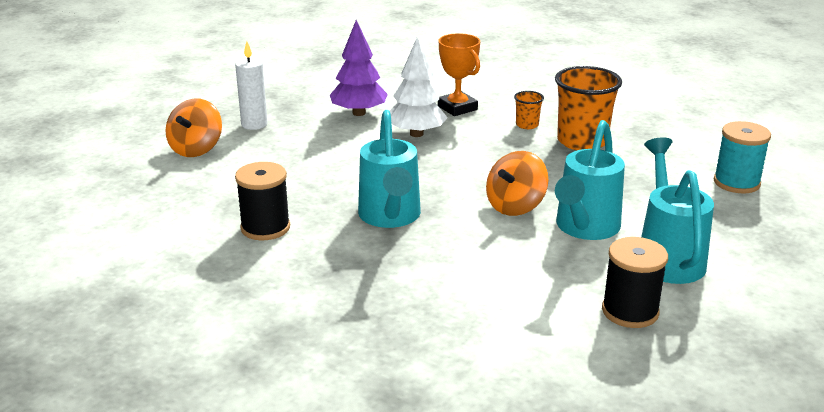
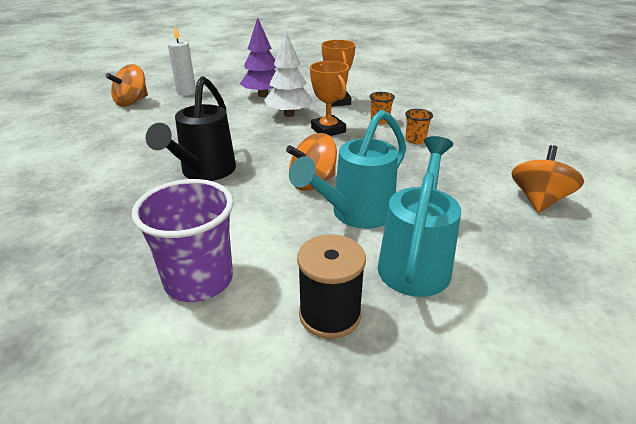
camera: 20 degrees right, 5 degrees up
(265, 228) = (108, 163): black spool -> none
(390, 217) = (204, 172): turquoise watering can -> black watering can
(479, 145) = (328, 130): none -> orange trophy
(494, 312) = (199, 280): none -> purple cup
(582, 141) = (415, 140): orange cup -> orange cup, size x0.47
(736, 182) = (539, 200): turquoise spool -> orange spinning top

